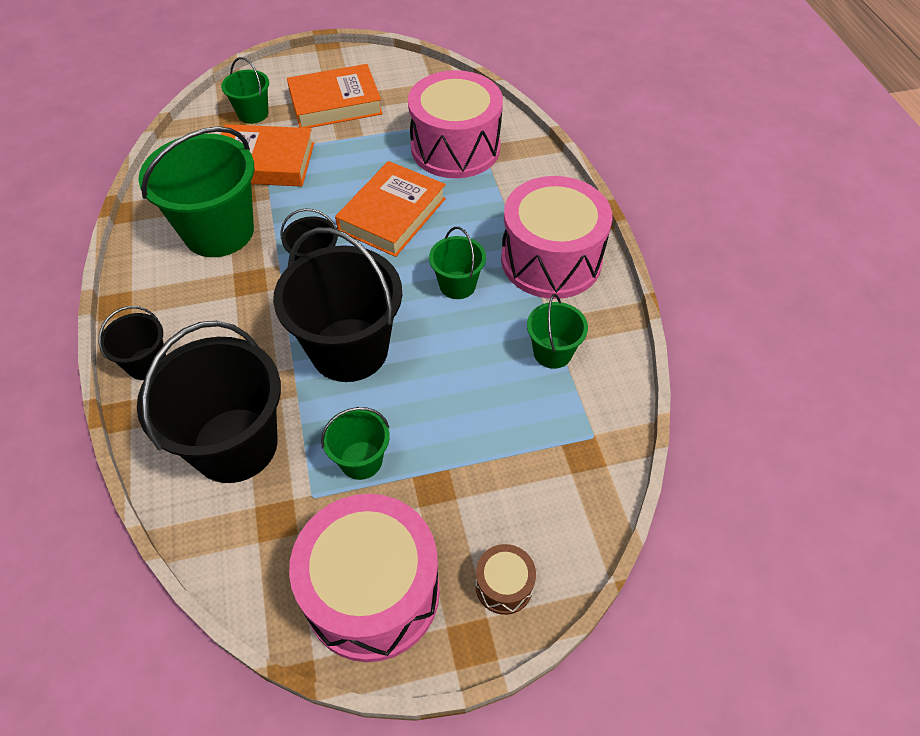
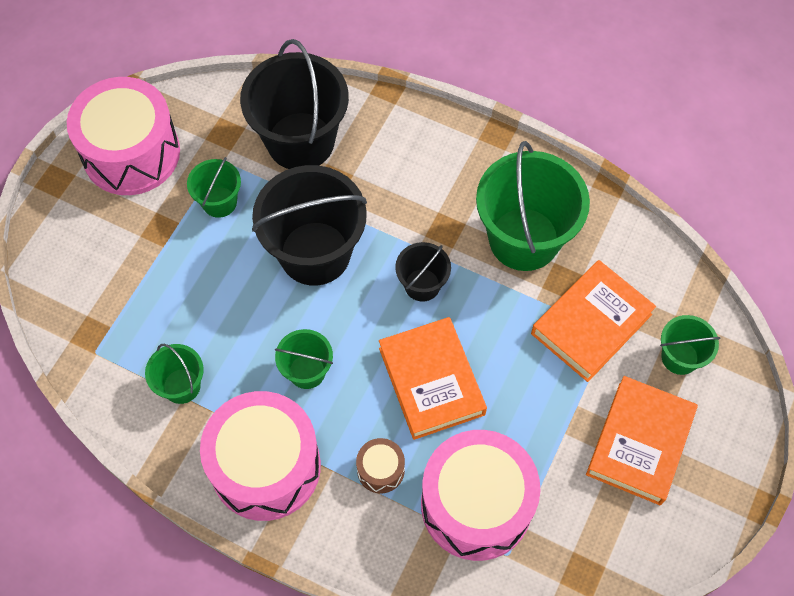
camera: 130 degrees right, 10 degrees up
(147, 364) = (419, 126): black bucket -> none
(504, 585) = (65, 220): brown drum -> brown drum (380, 470)

